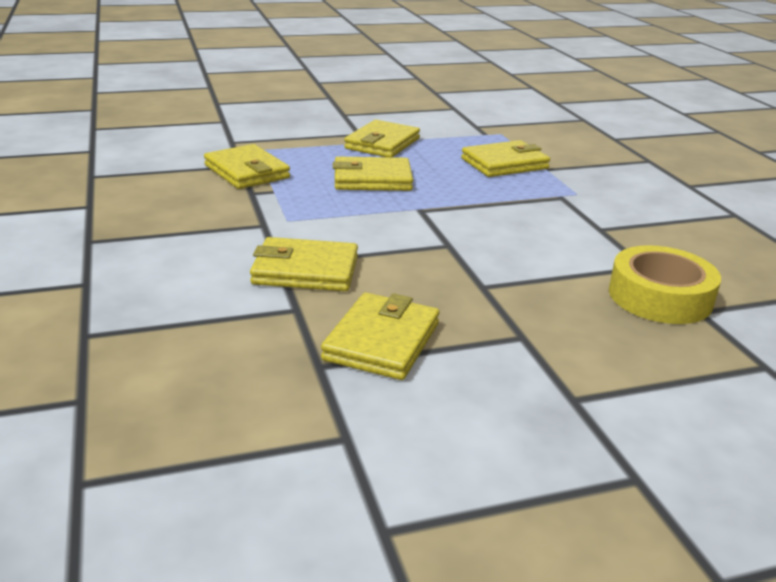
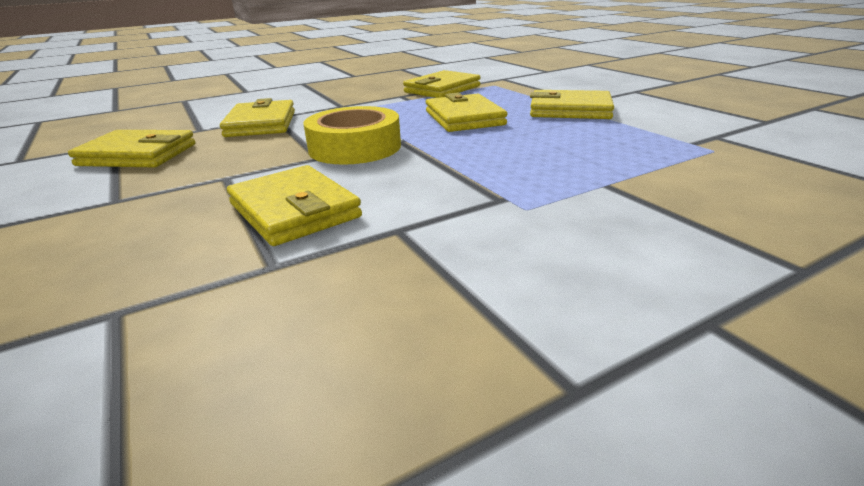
camera: 80 degrees right, 0 degrees up
(504, 164) = (588, 160): yellow wallet -> yellow wallet (294, 210)
(660, 297) = (172, 277): yellow tape -> yellow tape (355, 147)

